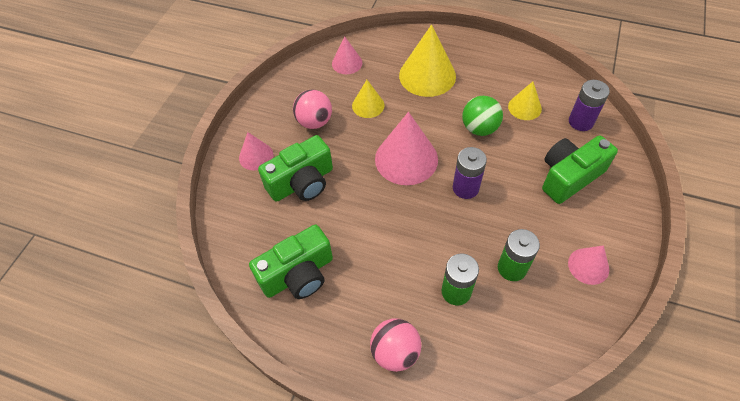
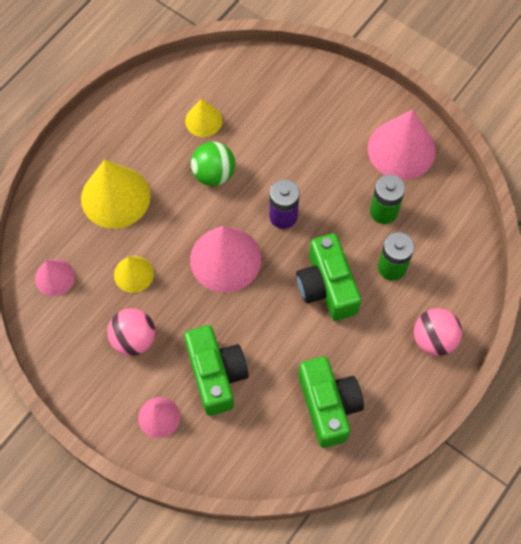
camera: 75 degrees left, 10 degrees up
(569, 176) = (304, 120): green camera -> green camera (327, 286)
(580, 122) = (243, 79): purple battery -> none
(588, 266) = (401, 149): pink cone -> pink cone, size x1.81

